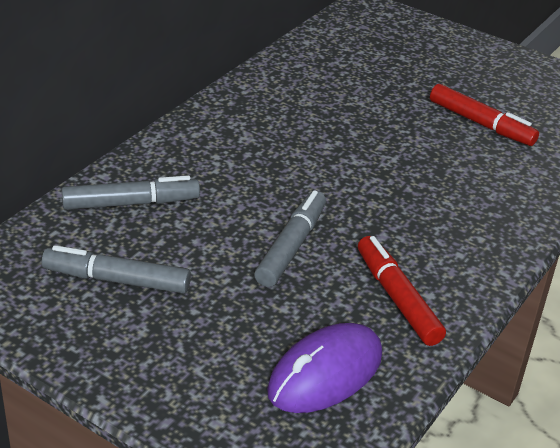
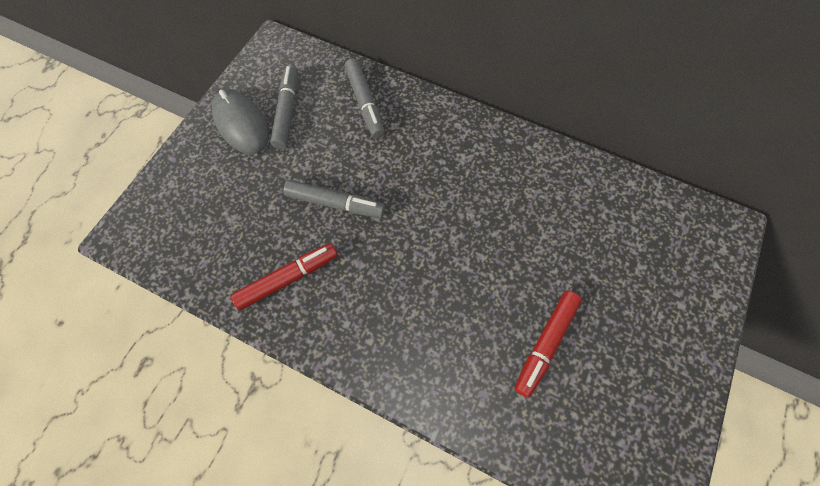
camera: 85 degrees right, 30 degrees up
(123, 332) = (241, 124): none -> grey mouse
(325, 373) = (211, 237): purple mouse -> none

